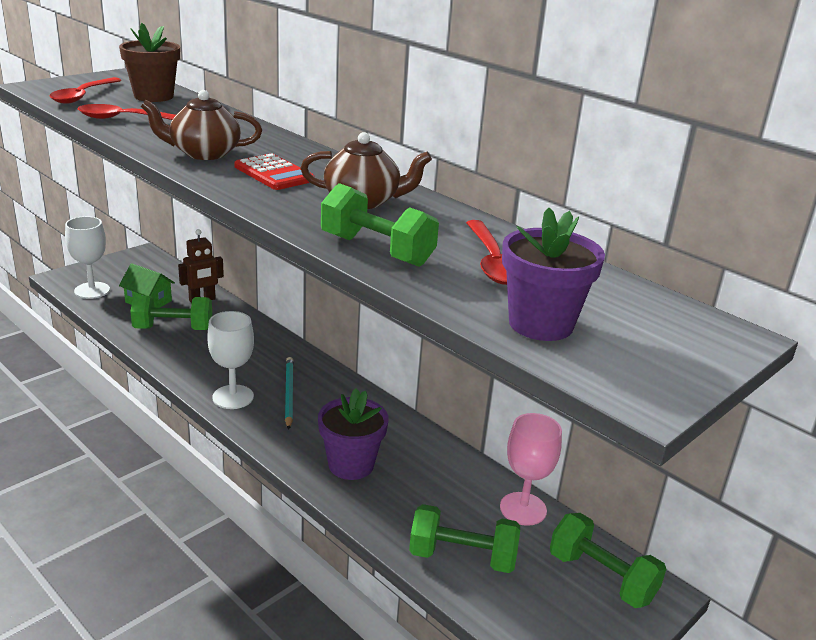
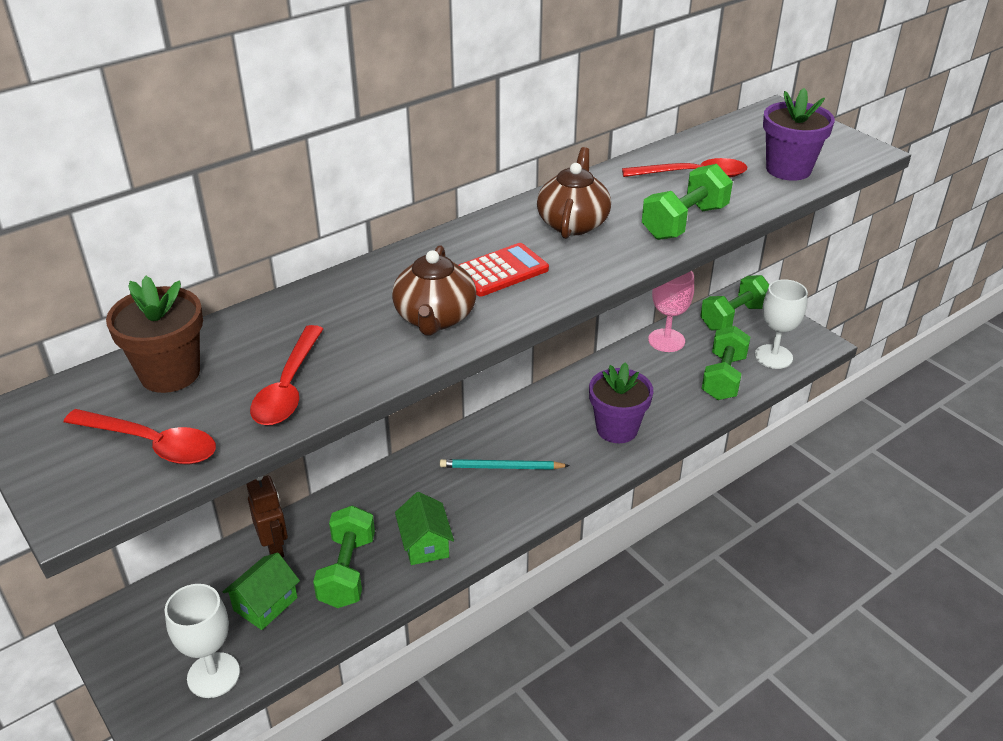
camera: 80 degrees left, 10 degrees up
(197, 359) = (425, 544): none -> green house
(233, 397) = (505, 510): white goblet -> white goblet (773, 356)

